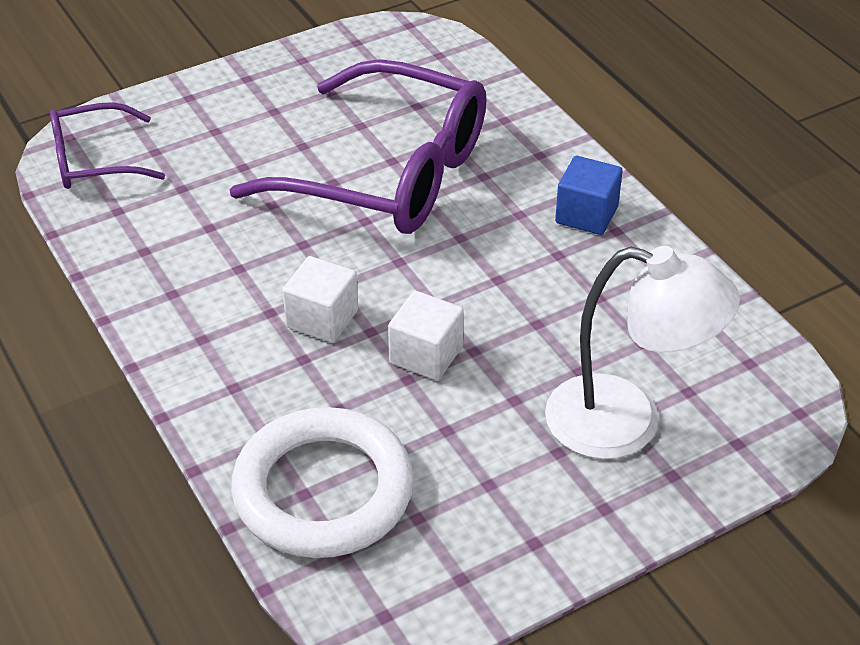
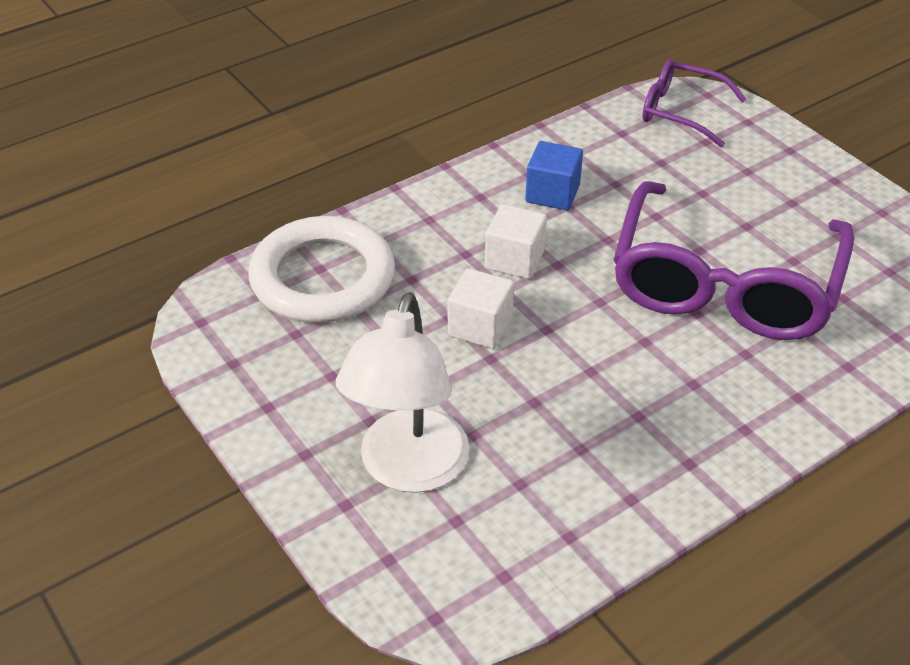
camera: 85 degrees right, 0 degrees up
(95, 160) = (681, 112): purple glasses -> purple glasses turned 45 degrees counterclockwise
(586, 214) = (708, 437): blue cube -> blue cube (552, 193)

